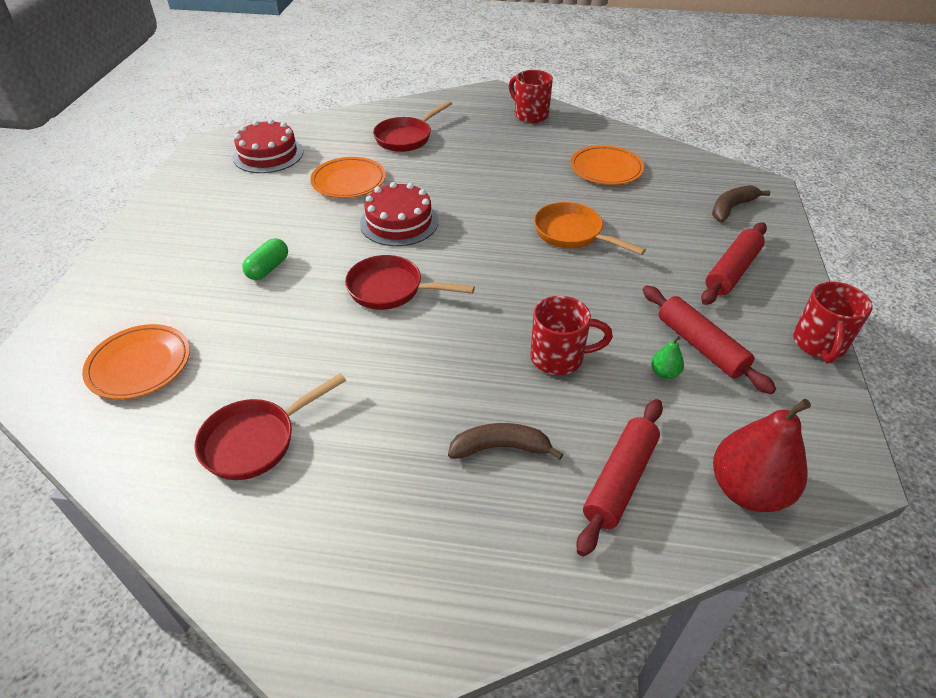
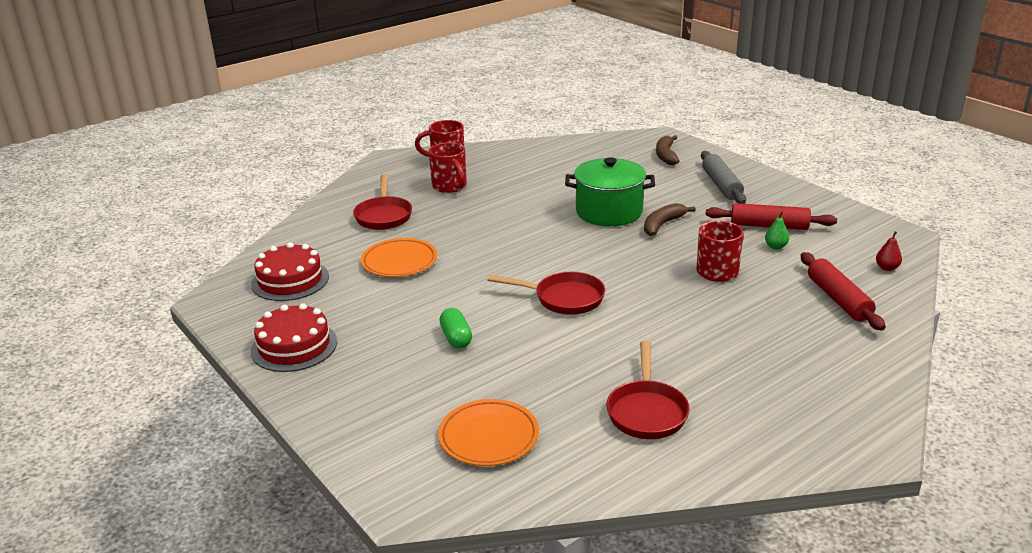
camera: 45 degrees left, 15 degrees down
(391, 289) = (564, 298): red pan -> red pan turned 135 degrees counterclockwise
(399, 222) = (490, 264): red cake -> red cake (294, 346)
(500, 447) = (768, 324): brown banana -> brown banana (662, 224)
(572, 234) = (609, 212): orange pan -> green pot
(606, 169) = (560, 169): orange plate -> none
(731, 271) = (721, 185): red rolling pin -> grey rolling pin
(747, 490) = (887, 268): red pear -> red pear, size x0.43
(819, 344) = (813, 195): red mug -> red mug (450, 186)

